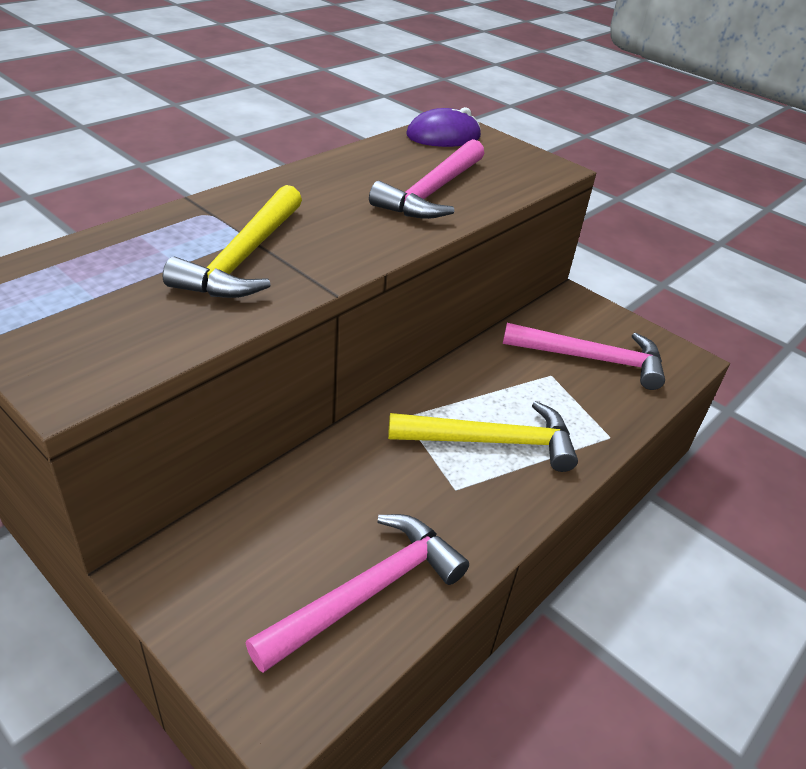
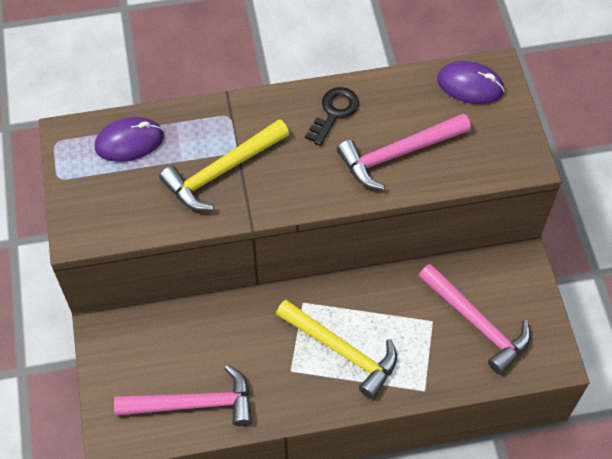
camera: 40 degrees right, 20 degrees up
(83, 268) = (129, 142): none -> purple mouse
(331, 182) = (334, 112): none -> black key

